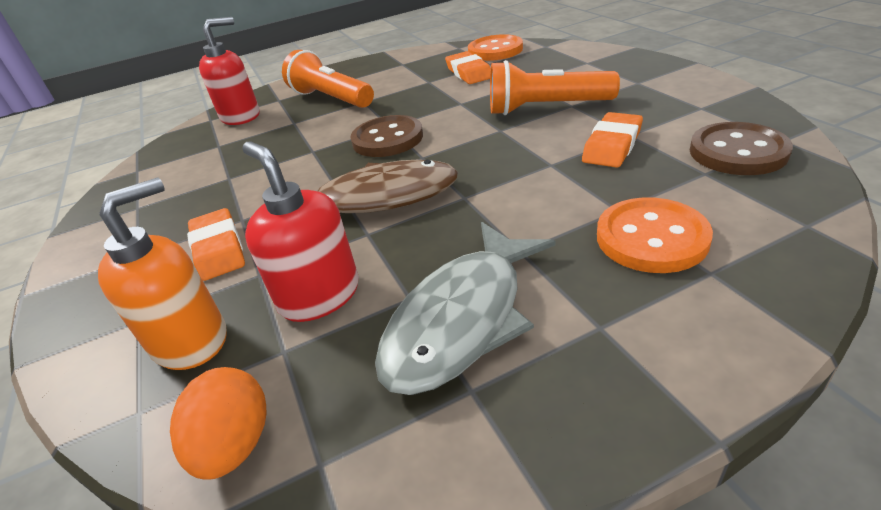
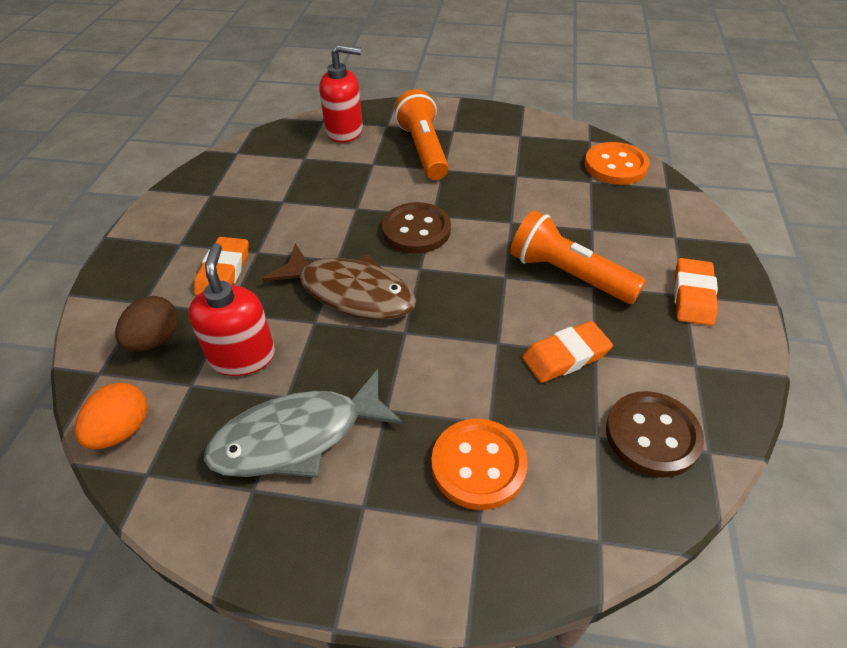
camera: 30 degrees right, 10 degrees up
(191, 340) = (155, 340): orange soap dispenser -> brown egg
(468, 73) = (559, 184): orange eraser -> orange eraser (693, 296)

